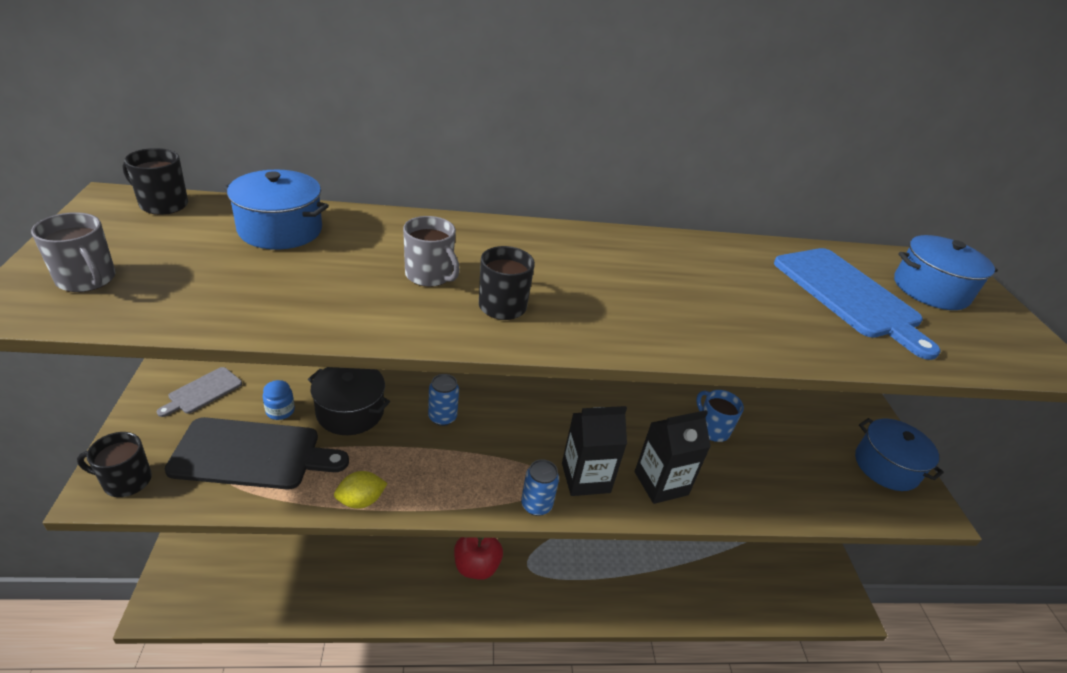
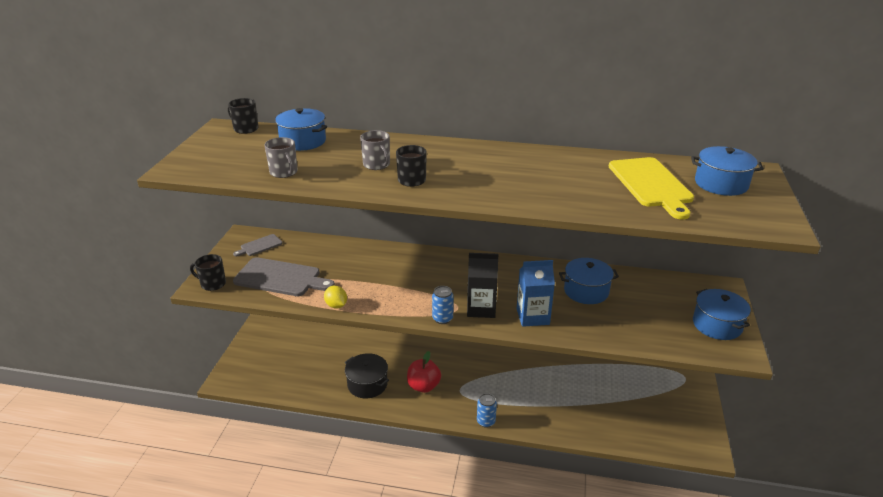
camera: 20 degrees right, 5 degrees down
(87, 279) = (204, 161): grey mug -> grey mug (284, 172)
(252, 454) = (280, 278): black cutting board -> grey cutting board
(280, 411) = (301, 258): blue jar -> none
(350, 412) = (342, 262): black pot -> black pot (367, 384)
(361, 500) = (336, 305): yellow lemon -> yellow lemon turned 60 degrees clockwise
(442, 417) = (398, 269): blue can -> blue can (486, 421)
(661, 483) = (532, 316): black carton -> blue carton
(712, 429) = (586, 291): blue mug -> blue pot
(849, 295) = (651, 184): blue cutting board -> yellow cutting board

